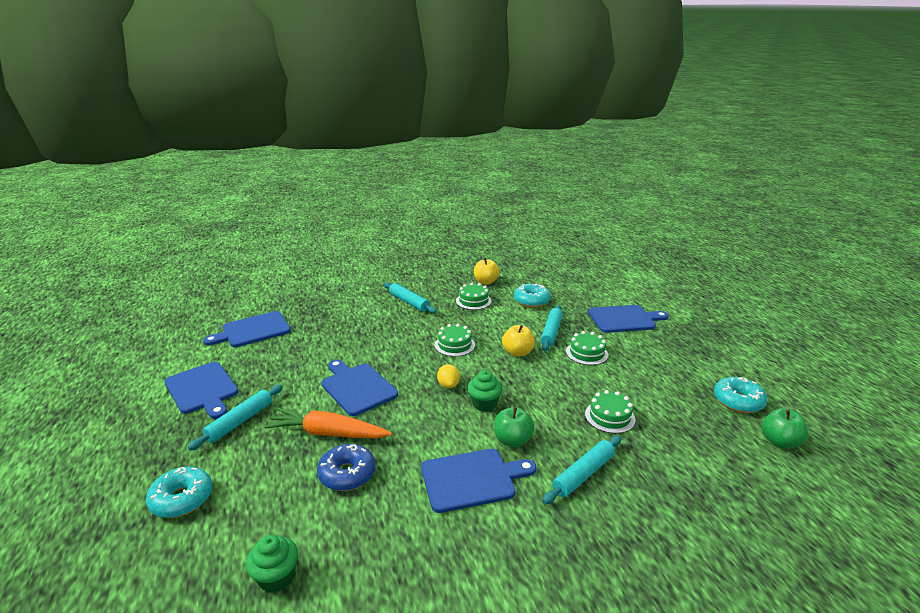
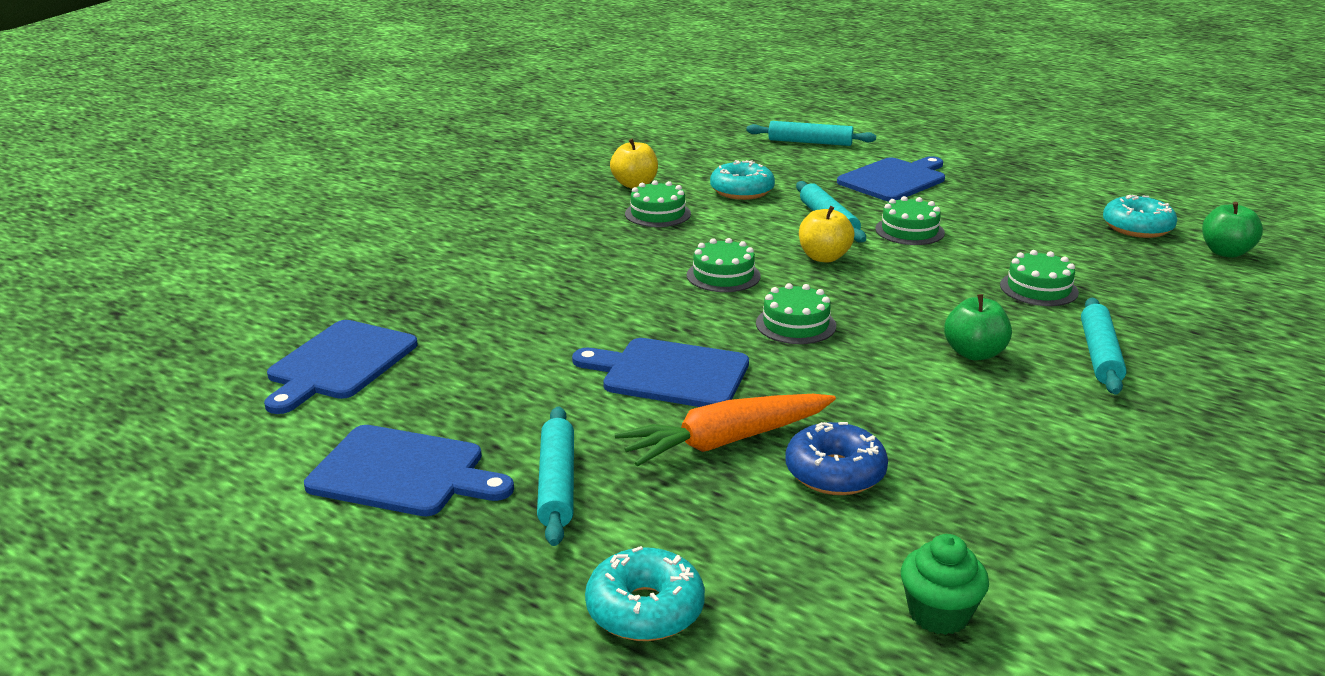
camera: 35 degrees left, 0 degrees up
(409, 302) = (557, 243): turquoise rolling pin -> turquoise rolling pin (810, 142)
(448, 385) = (795, 324): yellow lemon -> green cake
(472, 479) = (994, 410): blue cutting board -> none
(484, 404) = (877, 328): green cupcake -> none

